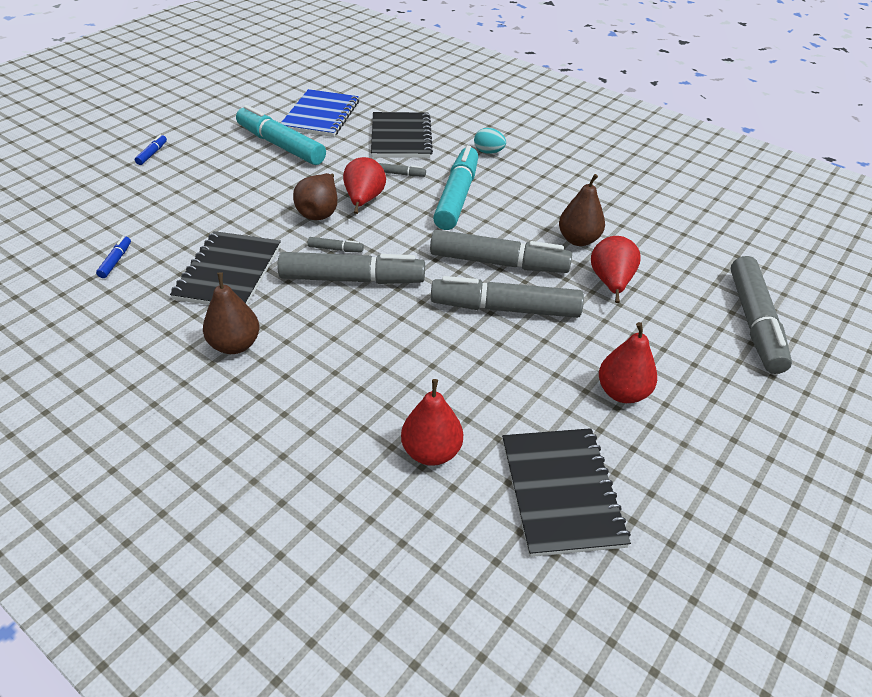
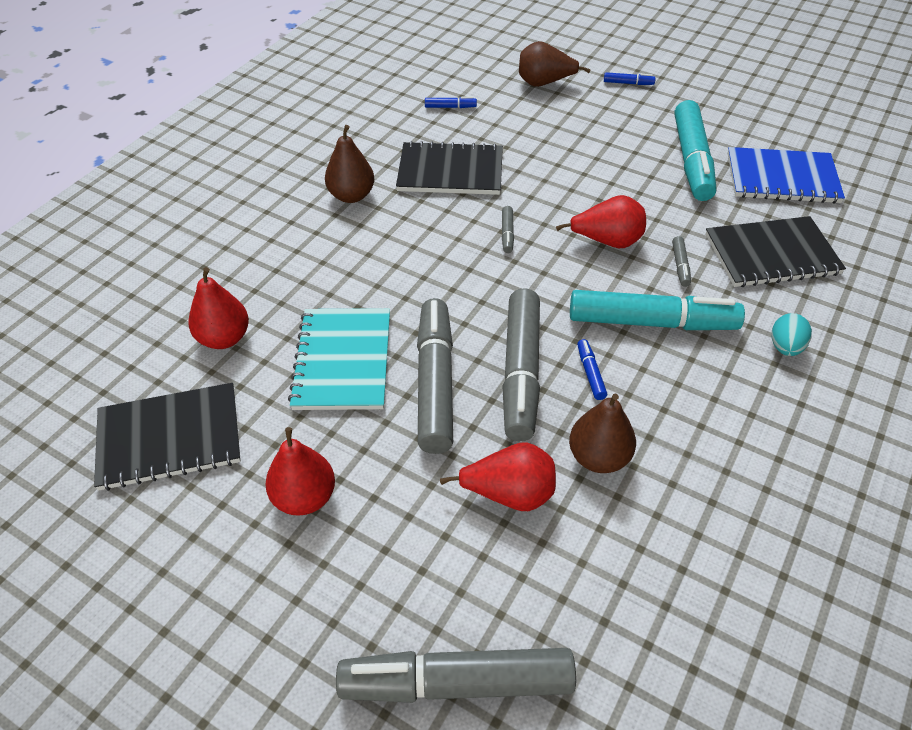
camera: 85 degrees right, 5 degrees up
(281, 145) = (692, 160): turquoise marker -> turquoise marker turned 150 degrees clockwise
(319, 212) = (570, 211): brown pear -> brown pear (544, 83)
(352, 279) = (459, 253): grey marker -> none
(474, 362) = (343, 361): none -> turquoise notebook
(503, 231) = (590, 373): none -> blue marker

